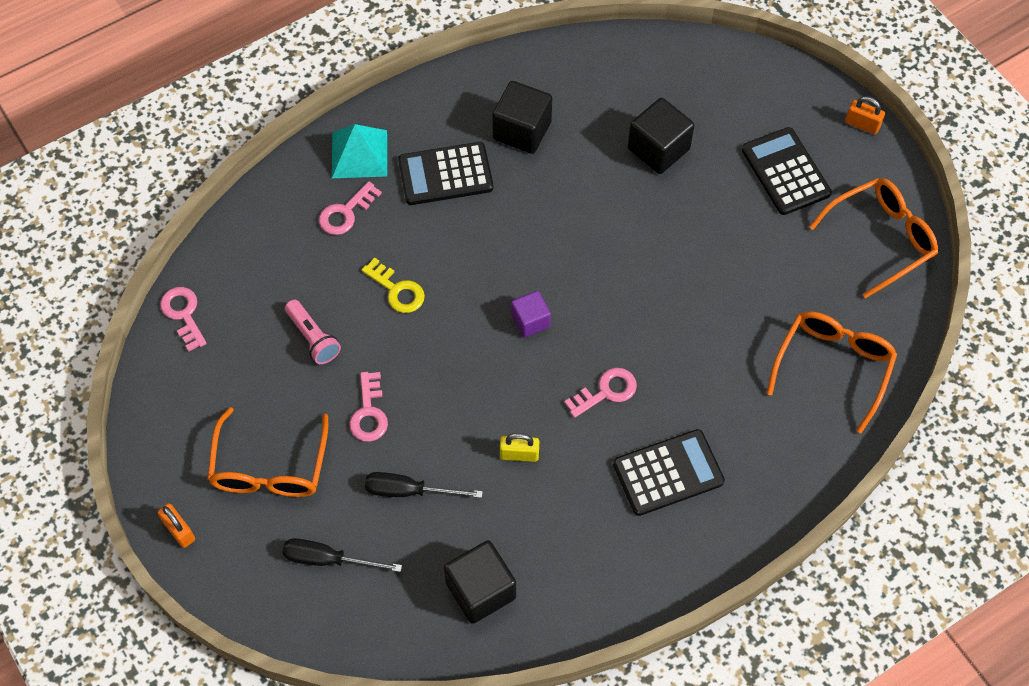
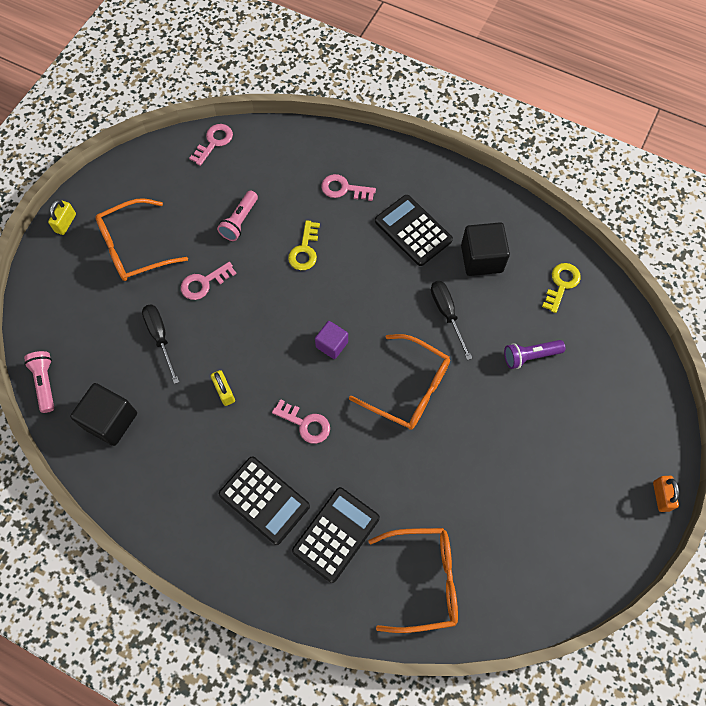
camera: 60 degrees right, 5 degrees up
(179, 530) = (66, 223): orange padlock -> yellow padlock
(328, 559) = (87, 316): black screwdriver -> black screwdriver (447, 314)
(359, 154) = (394, 172): turquoise pyramid -> none
(387, 644) = (45, 383): none -> pink flashlight
(598, 78) = (561, 284): none -> yellow key
(658, 149) = (530, 356): black cube -> purple flashlight
(785, 172) = (574, 458): black calculator -> black calculator (336, 534)
(881, 239) = (564, 563): orange glasses -> orange glasses (409, 389)

